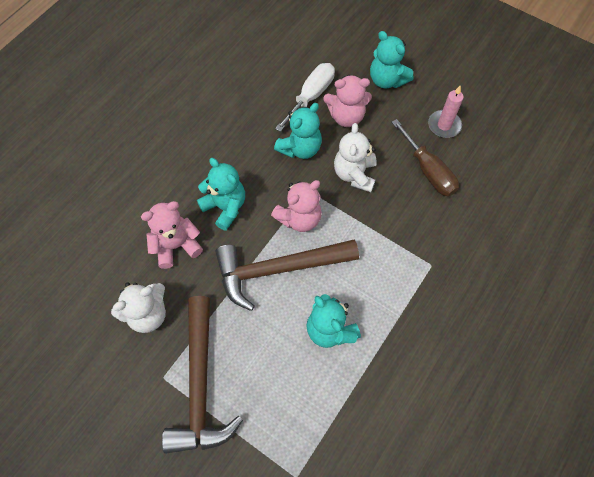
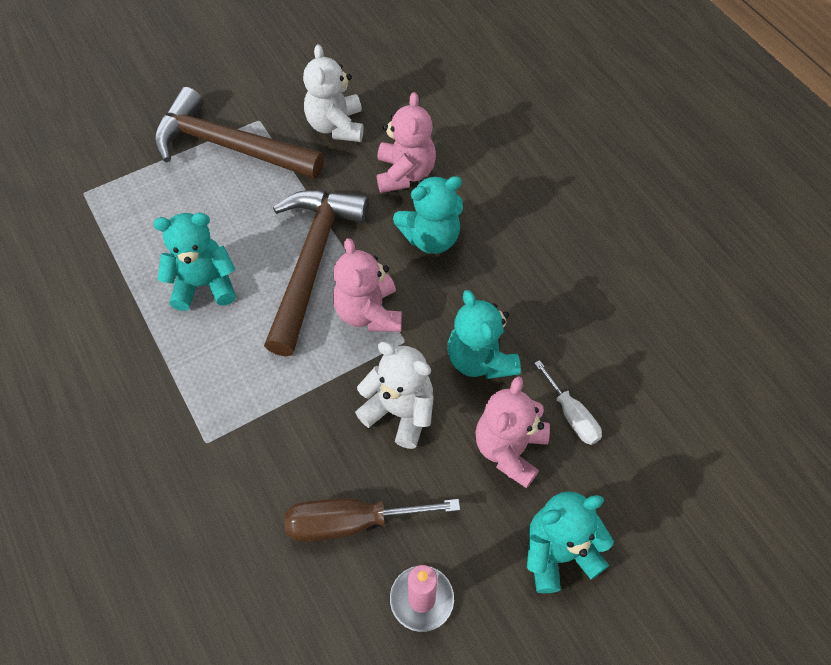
camera: 115 degrees right, 5 degrees down
(311, 96) = (572, 415): white screwdriver -> white screwdriver, size x0.63

